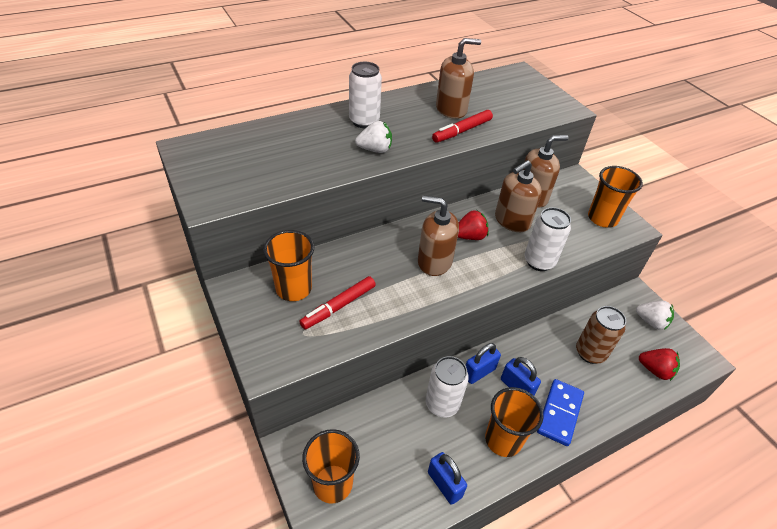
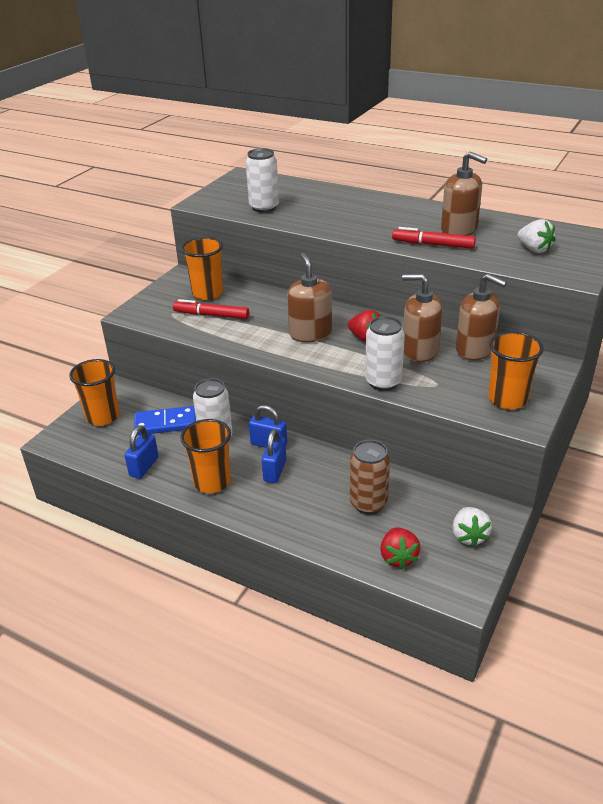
camera: 60 degrees right, 10 degrees down
(364, 121) = (374, 208): white can -> white can (264, 207)
(375, 150) = (343, 224): white strawberry -> white strawberry (534, 249)
(560, 413) = (272, 506): blue domino -> blue domino (165, 423)

